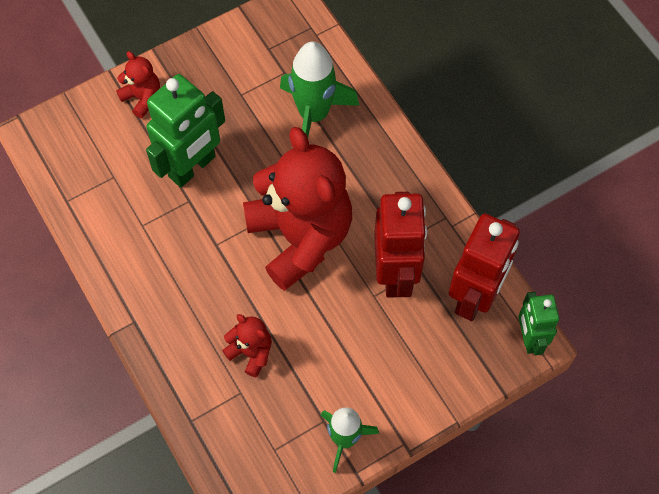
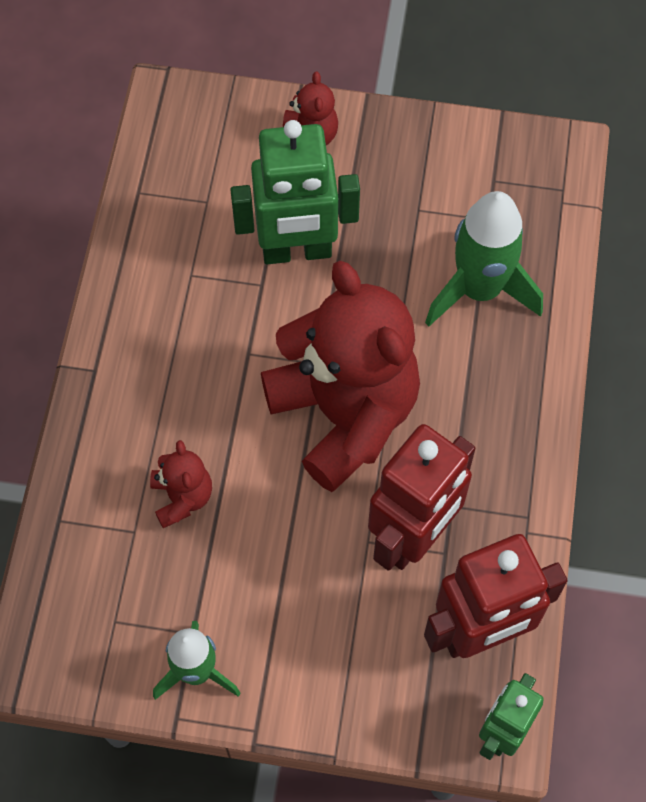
camera: 40 degrees right, 0 degrees up
(300, 237) = (344, 414): red teddy bear -> red teddy bear turned 45 degrees counterclockwise

